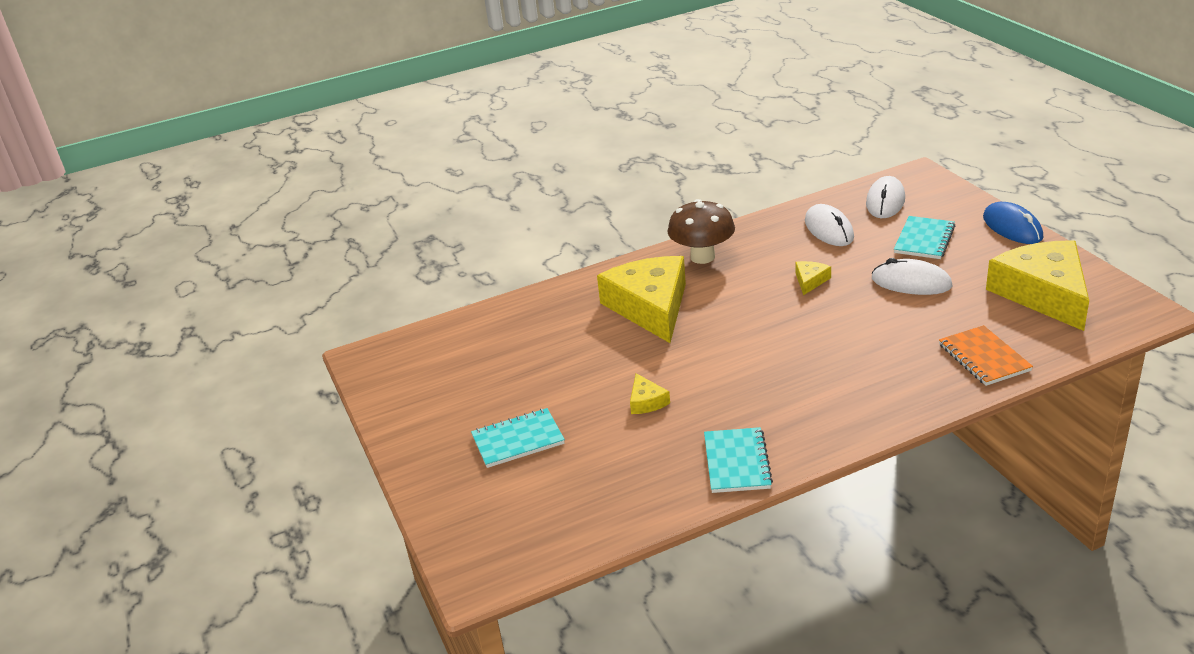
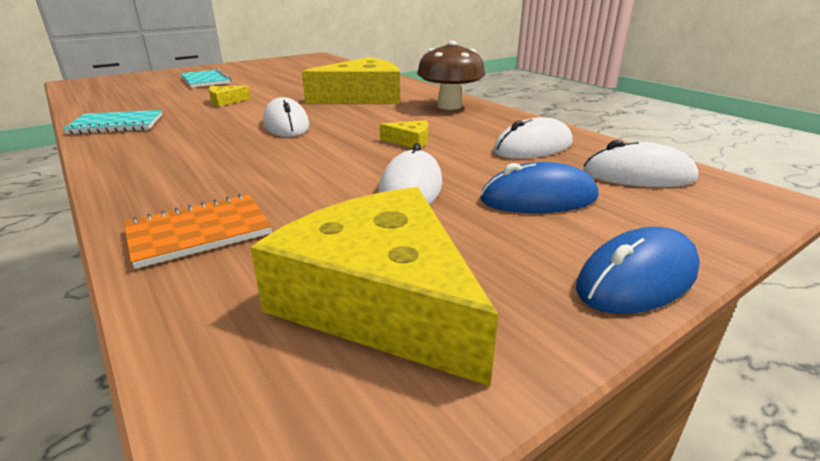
camera: 75 degrees right, 5 degrees down
(753, 347) = (286, 124): none -> white mouse
(924, 239) = (538, 199): turquoise notebook -> blue mouse
(1043, 293) = (380, 299): yellow cheese -> yellow cheese turned 105 degrees counterclockwise

